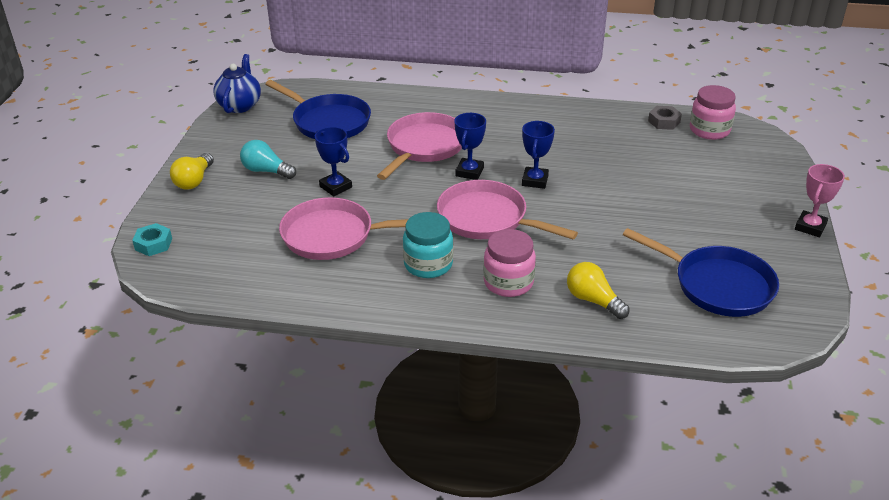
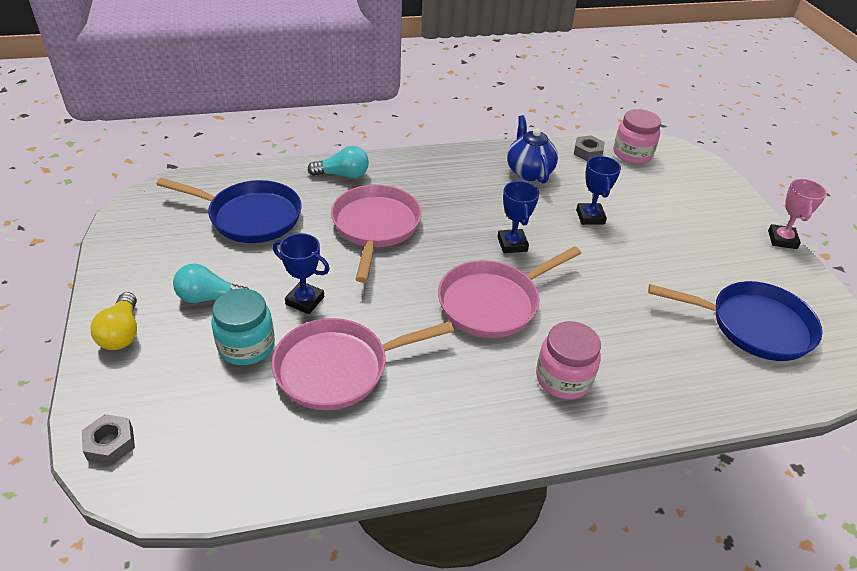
camera: 25 degrees left, 5 degrees up
(153, 244) = (110, 443): turquoise nut -> grey nut
(240, 105) = (131, 215): blue teapot -> blue teapot (529, 172)
(422, 104) = (343, 175): none -> turquoise light bulb
(428, 264) = (466, 379): turquoise jar -> turquoise jar (246, 346)
(469, 172) = (440, 248): blue trophy -> blue trophy (590, 217)
(487, 219) = (493, 302): pink pan -> pink pan turned 45 degrees counterclockwise
(593, 300) = (658, 377): yellow light bulb -> none

